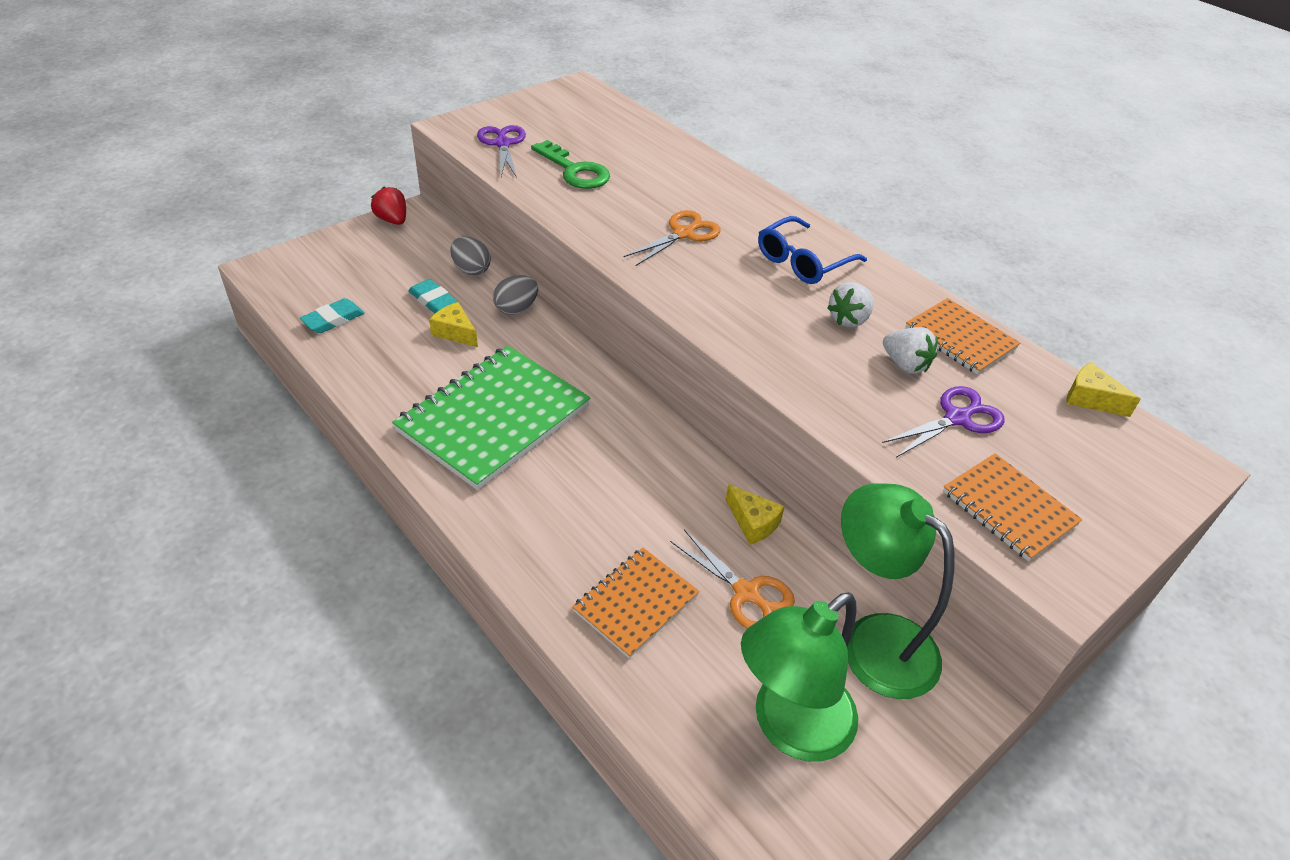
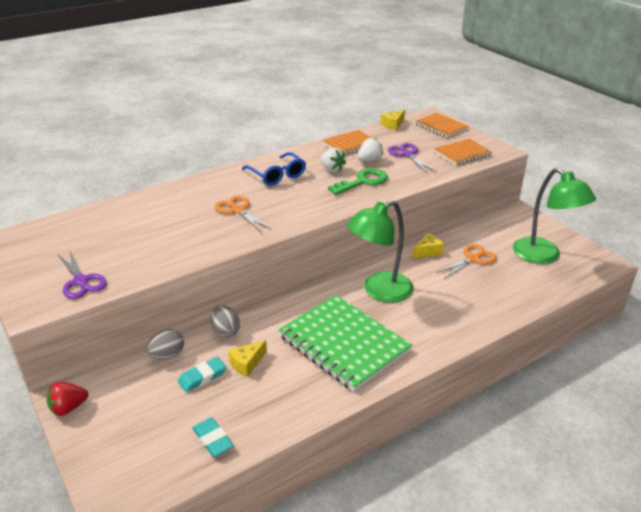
camera: 80 degrees left, 10 degrees down
(503, 144) = (81, 281): purple scissors -> purple scissors turned 120 degrees counterclockwise
(574, 171) = (140, 248): green key -> green key (363, 181)
(635, 603) = (485, 294): orange notebook -> orange notebook (441, 126)
(874, 640) = (493, 228): green lamp -> green lamp (379, 291)

